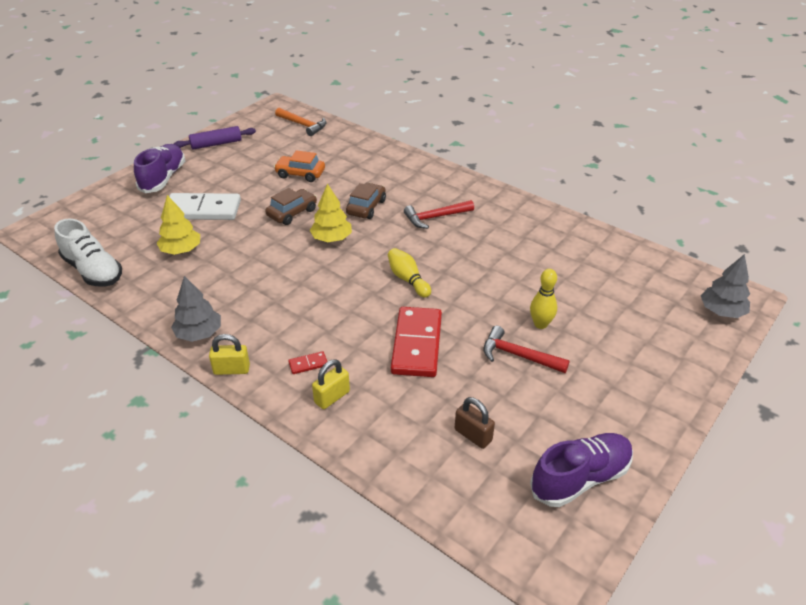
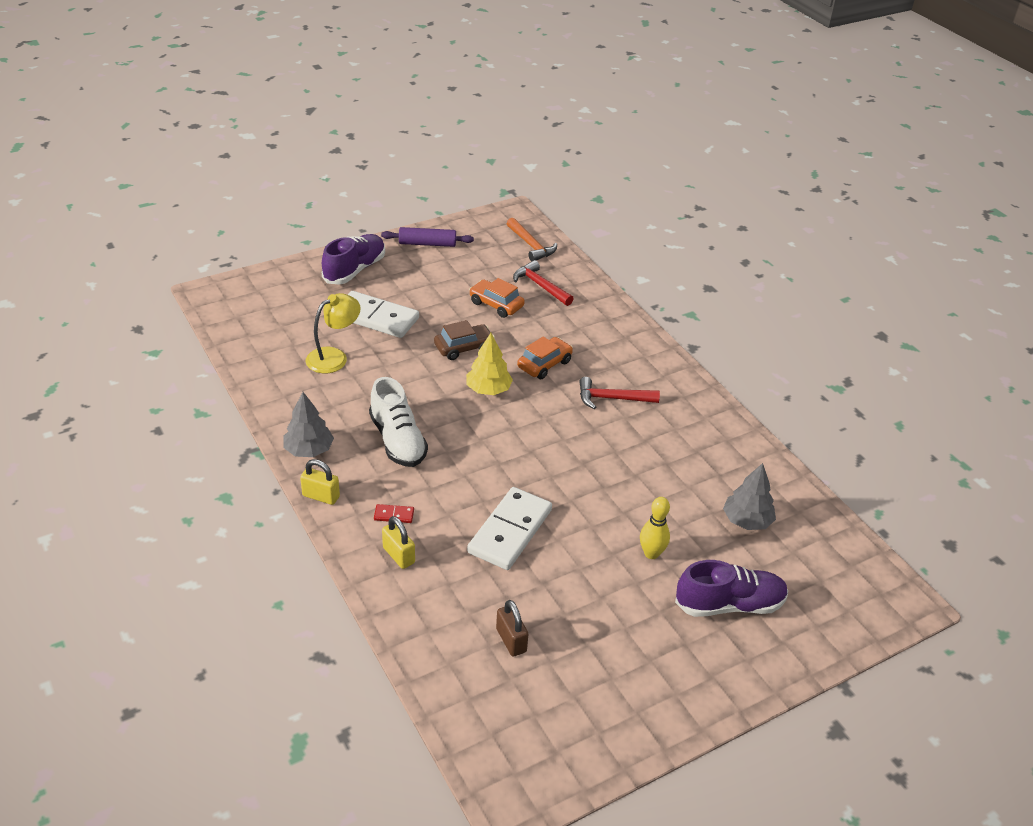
camera: 20 degrees right, 0 degrees up
(93, 270) = (243, 353): white shoe -> white shoe (398, 440)
(181, 250) = (334, 357): yellow tree -> yellow lamp
(332, 397) = (398, 555): yellow padlock -> yellow padlock turned 75 degrees clockwise
(366, 207) = (544, 364): brown car -> orange car
(408, 279) = (541, 459): yellow bowling pin -> none
(417, 344) = (510, 531): red domino -> white domino
(518, 355) = (606, 578): red hammer -> red hammer (540, 286)
(580, 478) = (590, 720): purple shoe -> purple shoe (729, 605)
(721, 311) = (866, 608): grey tree -> grey tree (747, 520)

